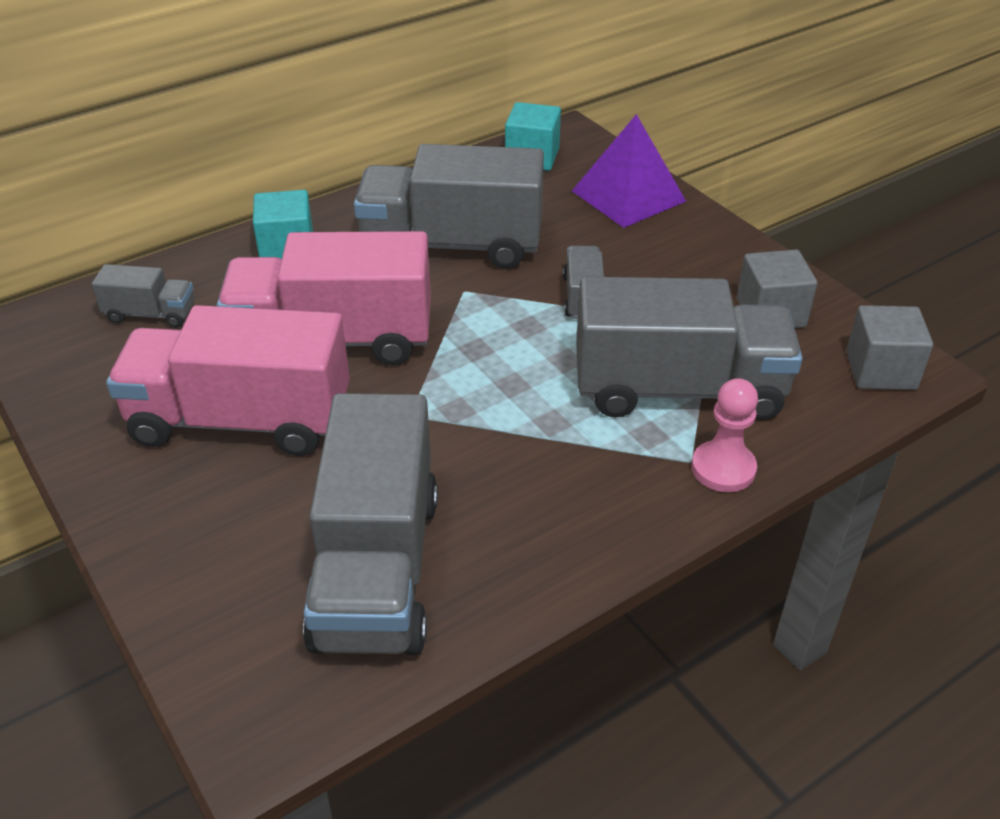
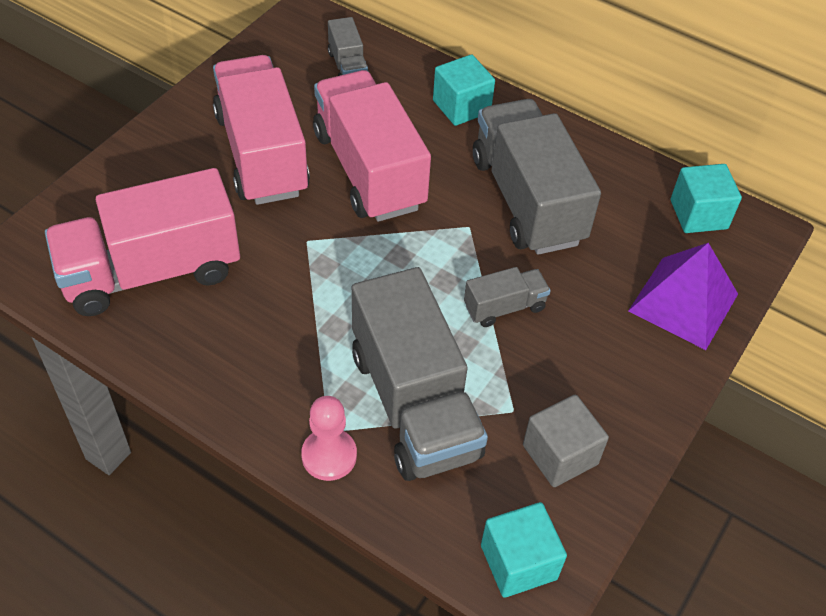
camera: 65 degrees right, 10 degrees up
(377, 569) = (151, 272): grey truck -> pink truck
(880, 370) = (518, 562): grey cube -> turquoise cube

